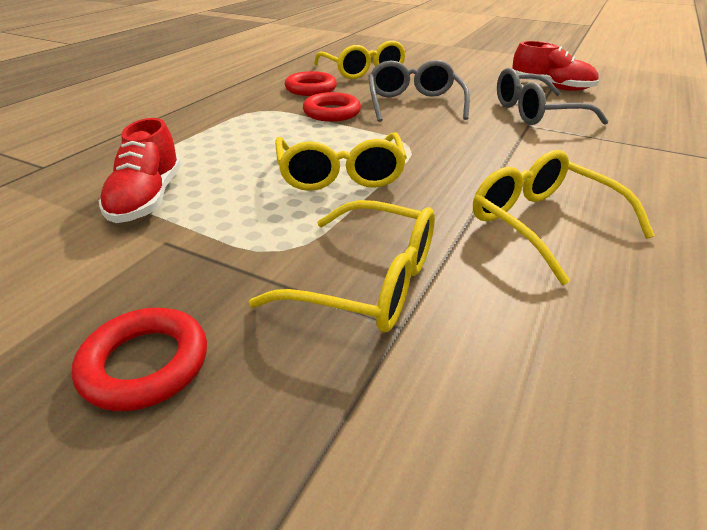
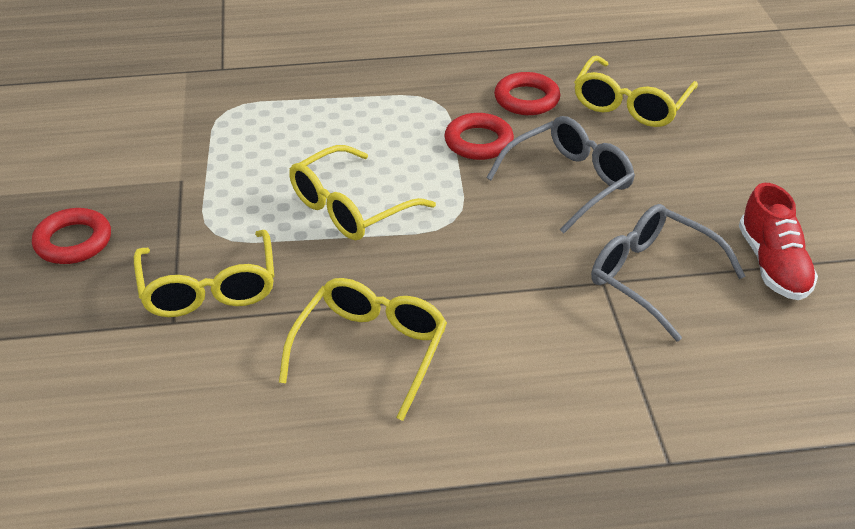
camera: 55 degrees right, 5 degrees up
(147, 199) = (224, 140): red shoe -> none

